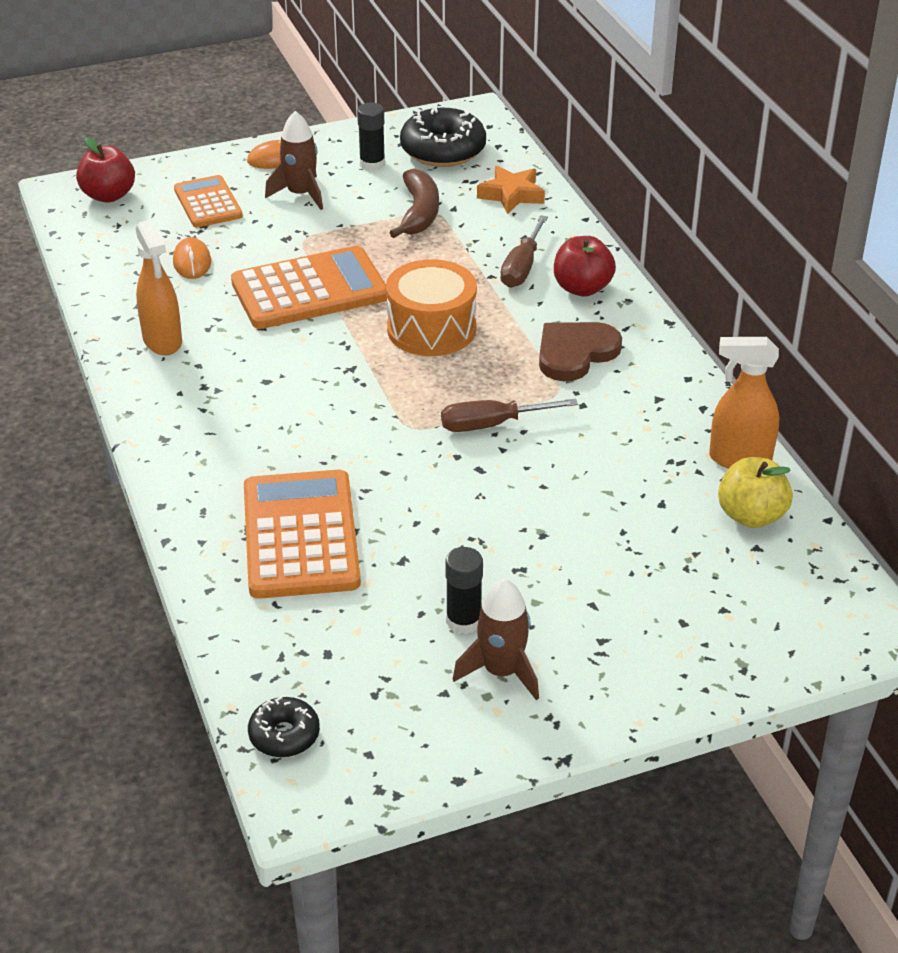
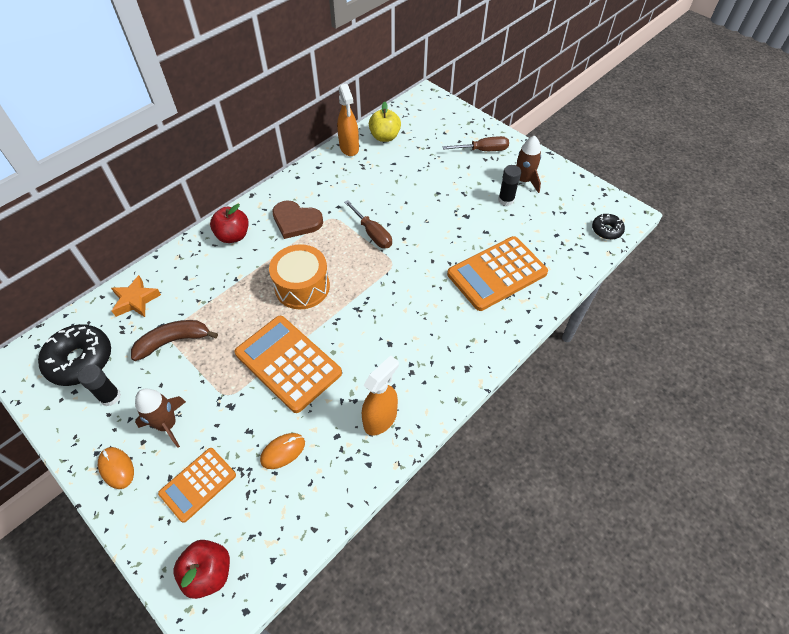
camera: 115 degrees left, 15 degrees up
(522, 267) = (221, 268): brown screwdriver -> brown screwdriver (483, 150)

